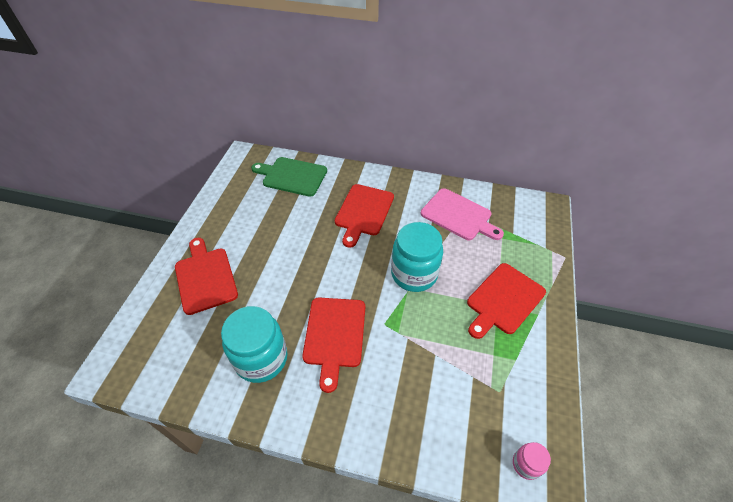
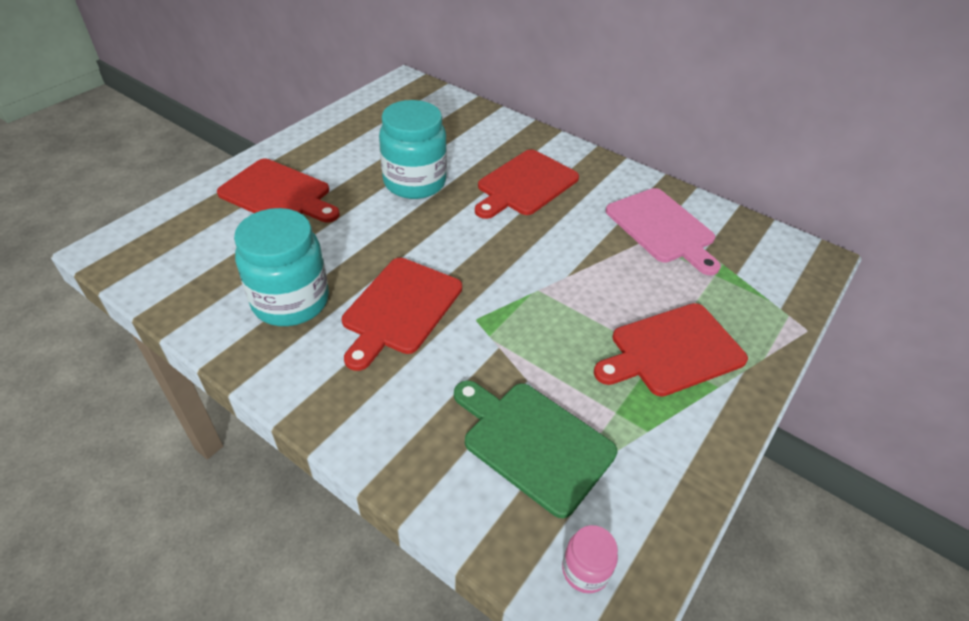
camera: 20 degrees right, 5 degrees down
(205, 277) = (278, 194): red cutting board -> red cutting board turned 120 degrees clockwise
(292, 176) = (453, 120): green cutting board -> green cutting board (533, 442)
(414, 274) = (554, 276): turquoise jar -> turquoise jar (414, 182)

